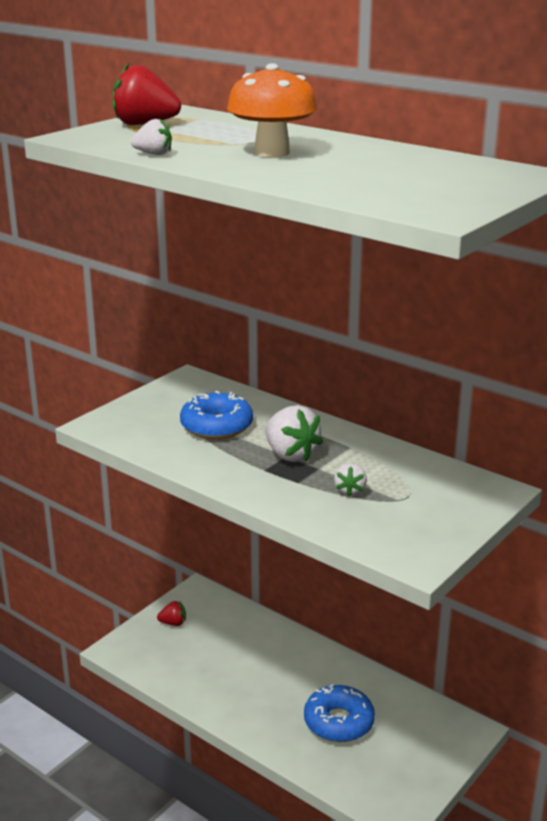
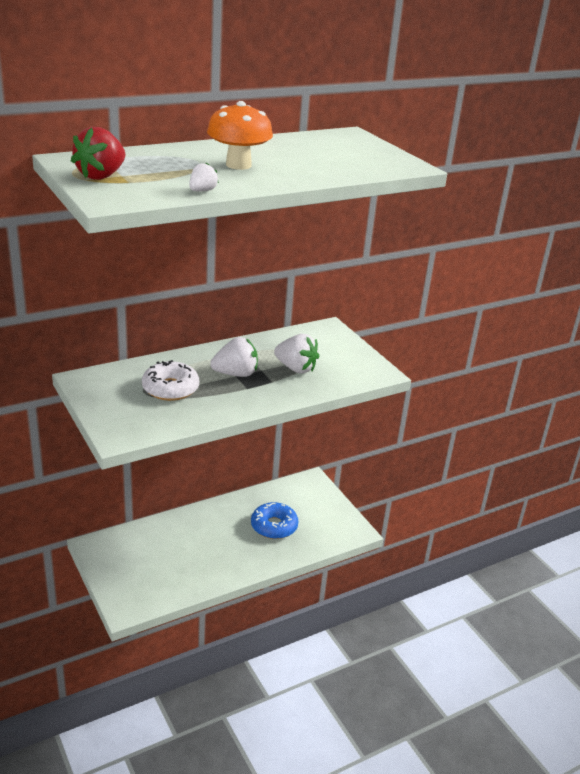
camera: 70 degrees left, 5 degrees up
(173, 623) = (119, 569): red strawberry -> none
(216, 426) = (170, 388): blue donut -> white donut
(350, 490) = (296, 368): white strawberry -> white strawberry, size x1.84

